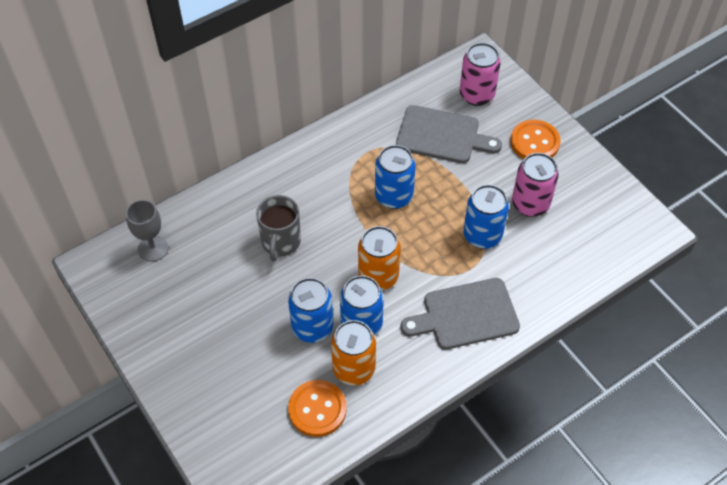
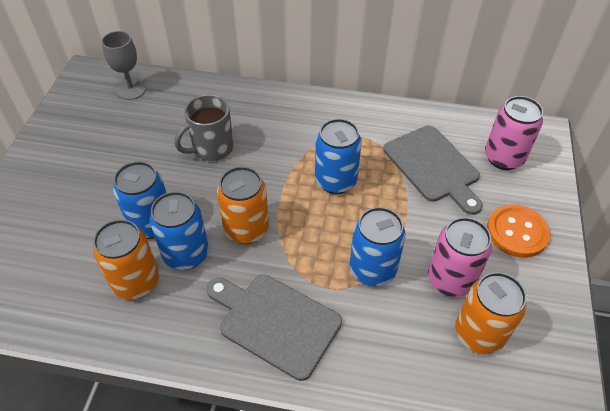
camera: 45 degrees right, 5 degrees down
(317, 409) = (72, 287): orange button -> none
(576, 223) = (479, 334): none -> orange can

